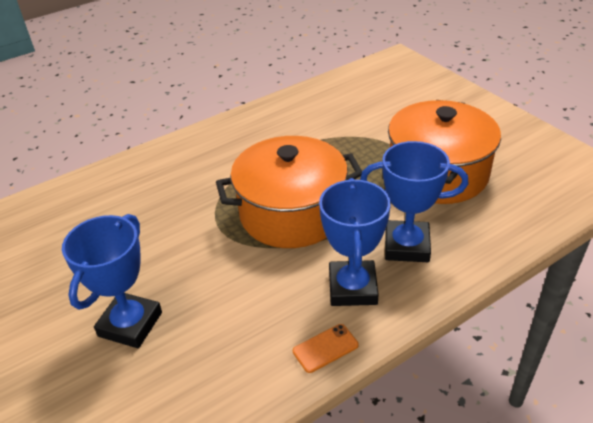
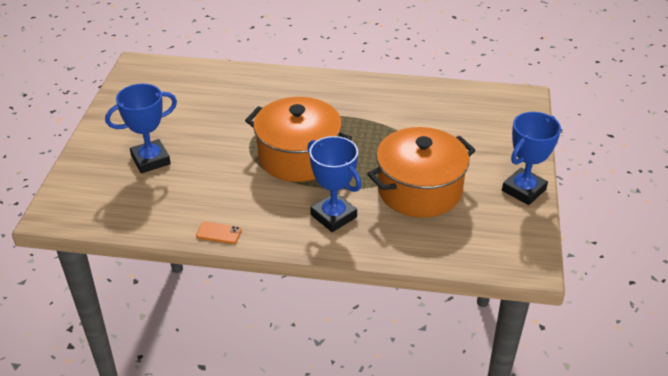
camera: 40 degrees right, 0 degrees up
(352, 288) = (272, 216): blue trophy -> blue trophy (523, 190)

